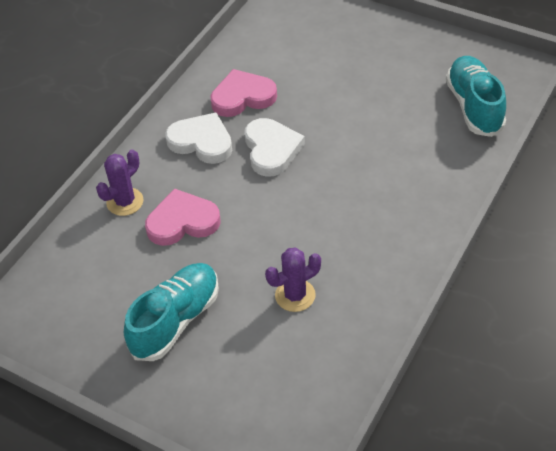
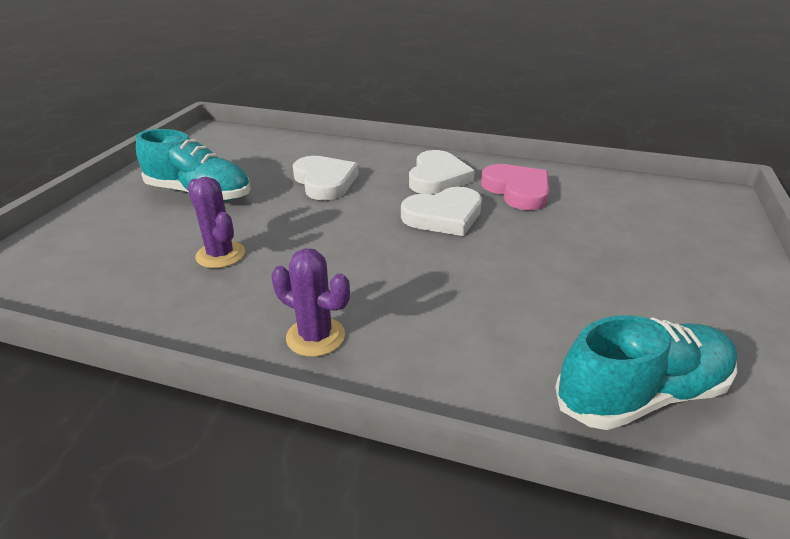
camera: 75 degrees right, 15 degrees down
(125, 202) = (345, 154): purple cactus -> purple cactus (315, 336)
(182, 222) = (325, 182): pink heart -> white heart

